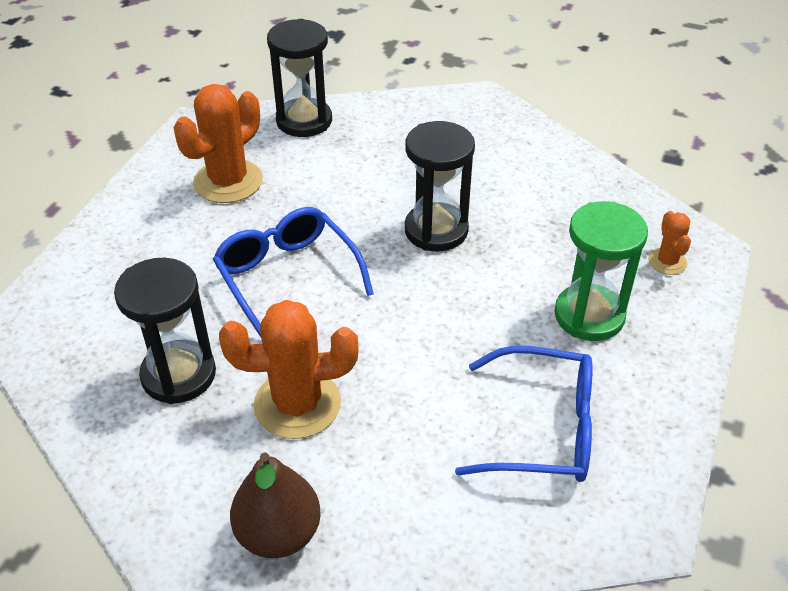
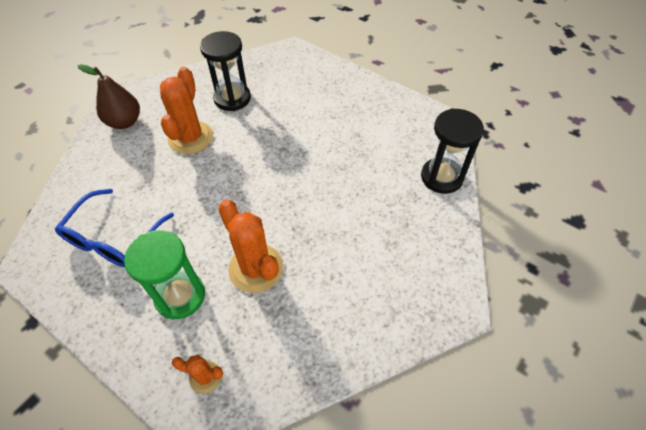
camera: 105 degrees right, 10 degrees up
(228, 181) = (380, 130): orange cactus -> orange cactus (256, 268)
(287, 276) = (283, 146): blue glasses -> none
(436, 230) = (297, 229): black hourglass -> none

